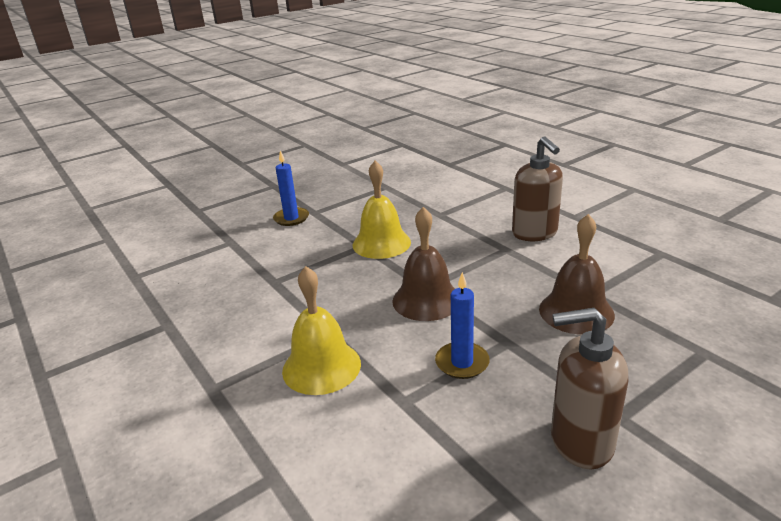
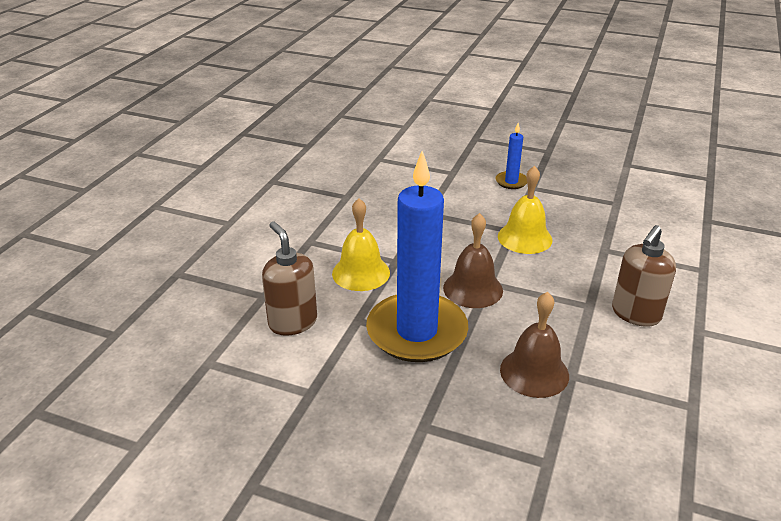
camera: 55 degrees right, 5 degrees up
(462, 363) = (417, 331): blue candle -> blue candle, size x2.34
(580, 441) = (383, 412): brown soap dispenser -> brown soap dispenser (292, 322)

